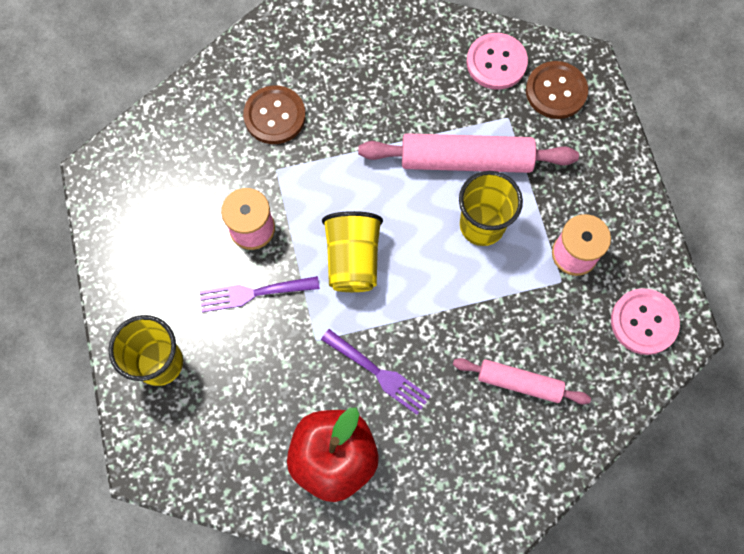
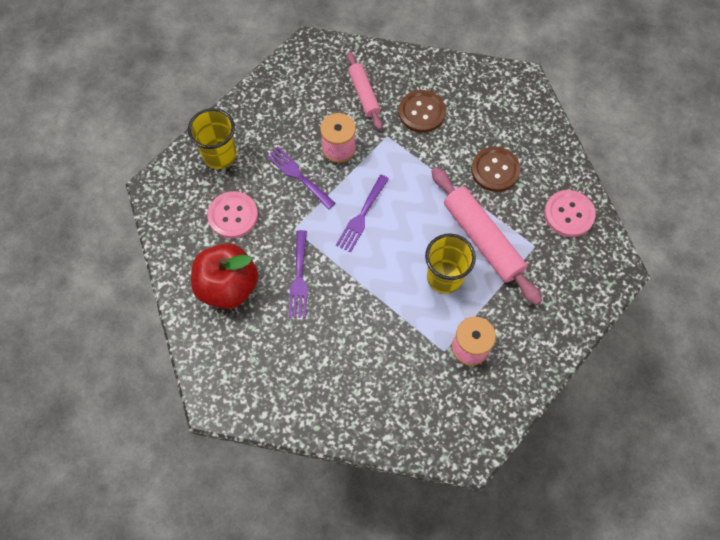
camera: 55 degrees right, 5 degrees down
(353, 259) = (362, 216): yellow cup -> purple fork
(519, 382) = (354, 366): pink rolling pin -> pink rolling pin (364, 94)
(556, 91) = (580, 264): brown button -> brown button (495, 170)
(644, 322) = (456, 423): pink button -> pink button (233, 216)

